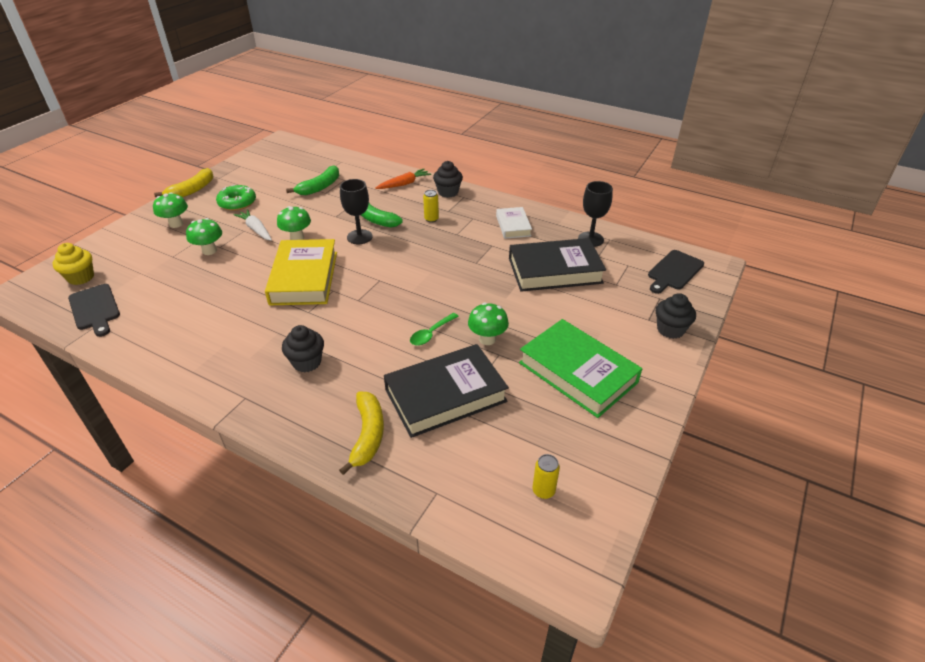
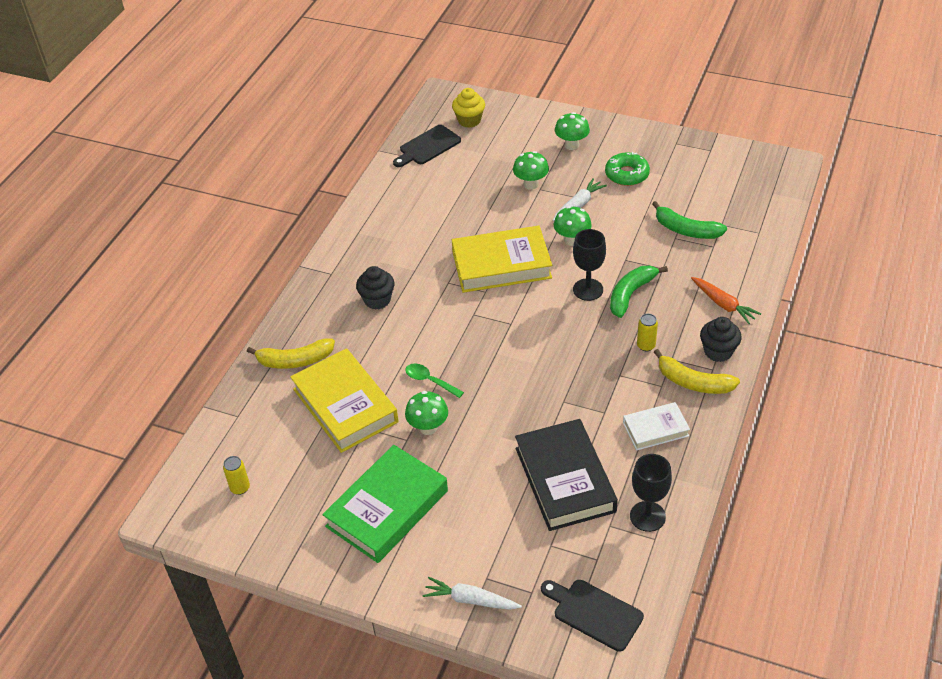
camera: 85 degrees right, 5 degrees up
(192, 190) = (641, 133): yellow banana -> yellow banana (693, 382)
(445, 395) = (345, 405): black book -> yellow book
(670, 330) = (470, 600): black cupcake -> white carrot

